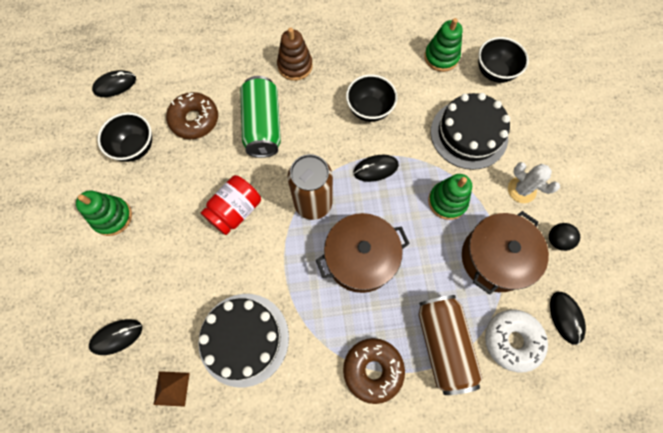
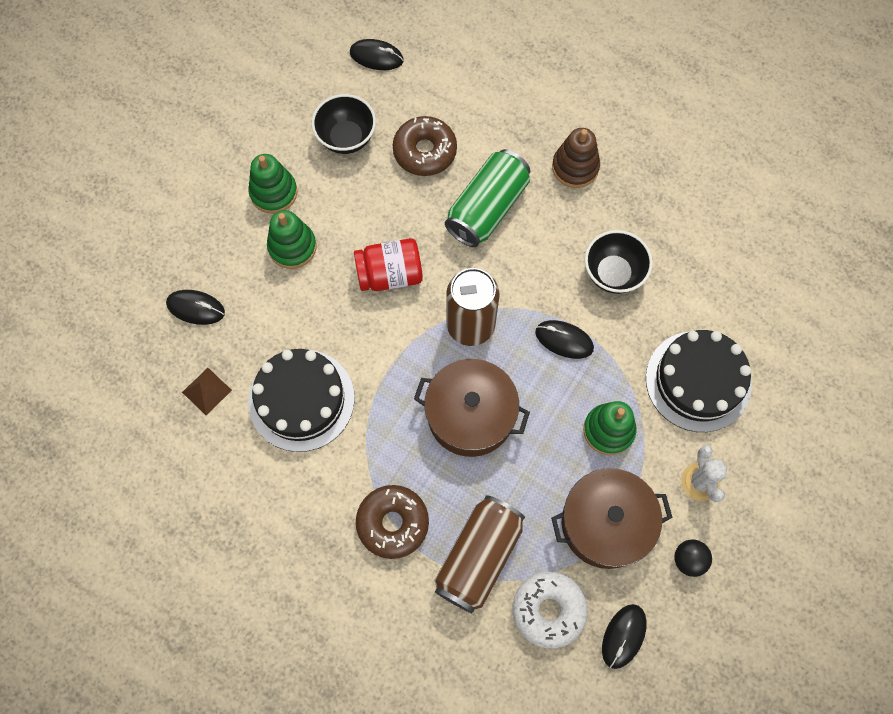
camera: 40 degrees right, 0 degrees up
(441, 57) = (747, 275): green stacking toy -> green stacking toy (292, 247)
(494, 72) = (793, 337): black bowl -> none

